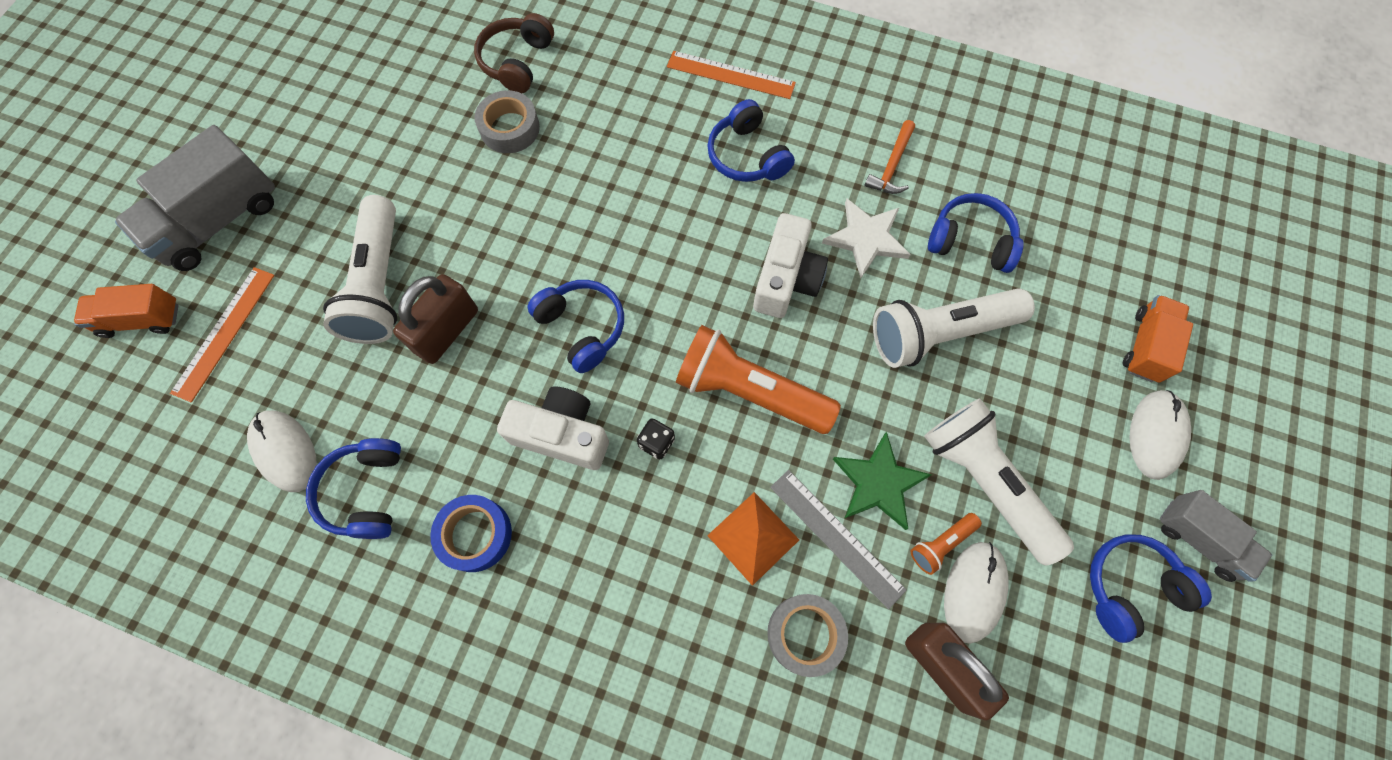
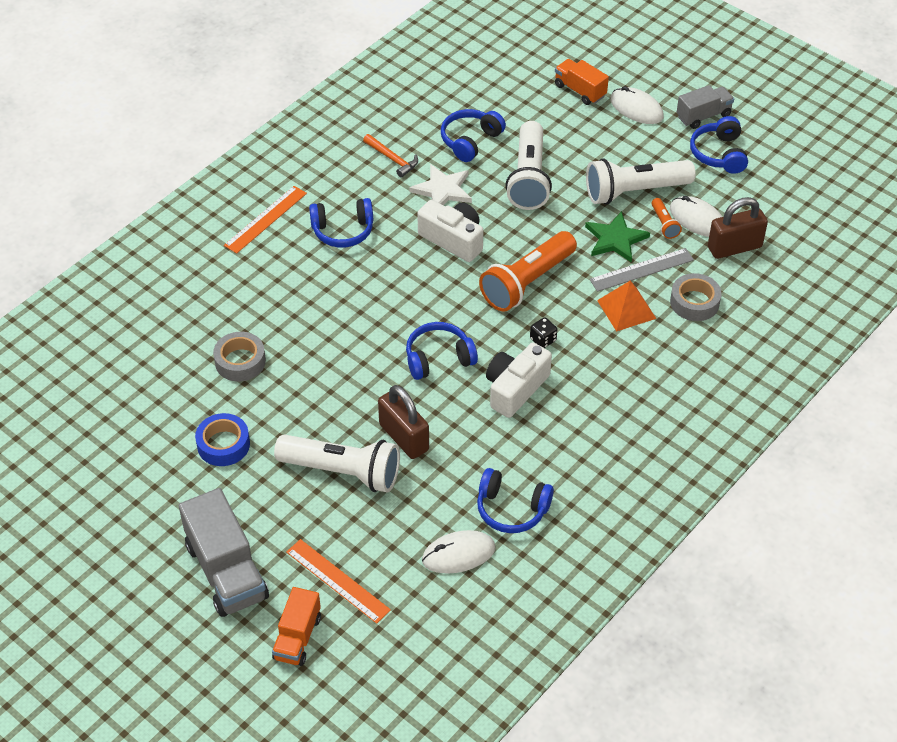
camera: 70 degrees left, 20 degrees down
(475, 534) = (568, 452): blue tape -> blue tape (223, 444)
(517, 62) = (176, 342): brown headphones -> none

